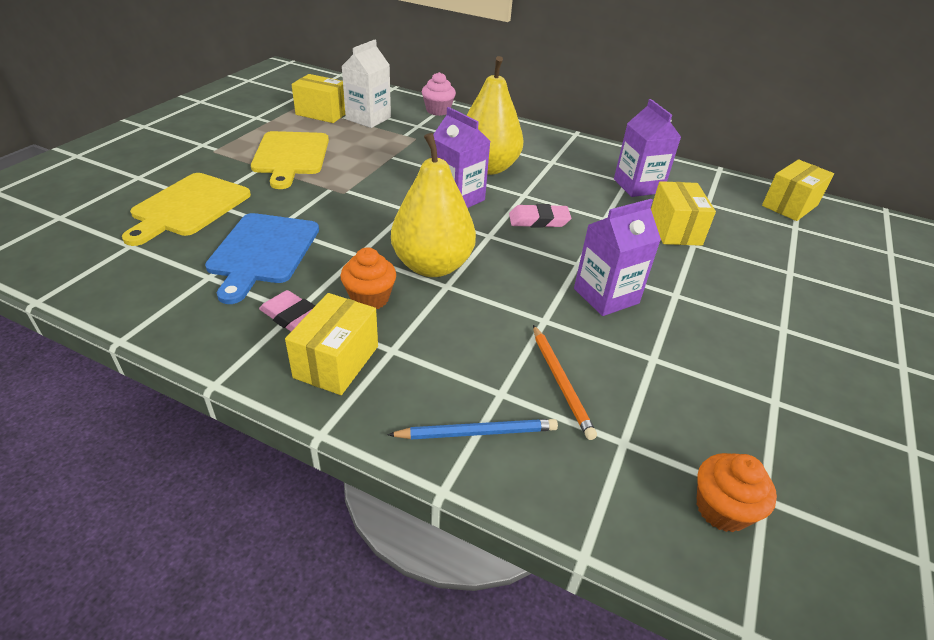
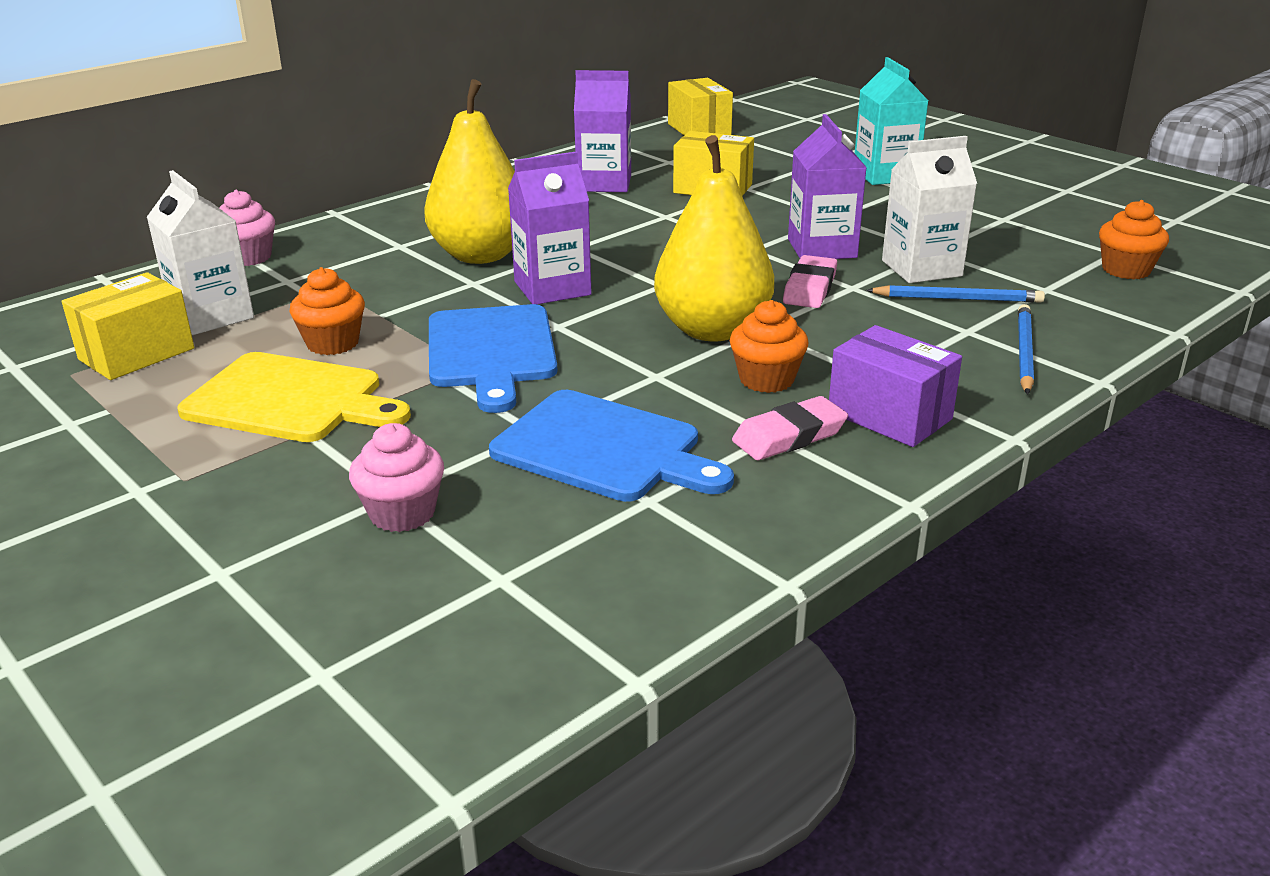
camera: 65 degrees left, 10 degrees down
(188, 207) = (402, 513): yellow cutting board -> pink cupcake
(336, 361) = (889, 416): yellow box -> purple box
(353, 152) = (333, 343): none -> orange cupcake
(364, 196) = (491, 351): none -> blue cutting board
(539, 220) = (645, 250): pink eraser -> pink eraser (810, 288)
(561, 382) = (958, 299): orange pencil -> blue pencil
(609, 355) = (921, 268): none -> white carton
(803, 313) = (885, 175): none -> turquoise carton

